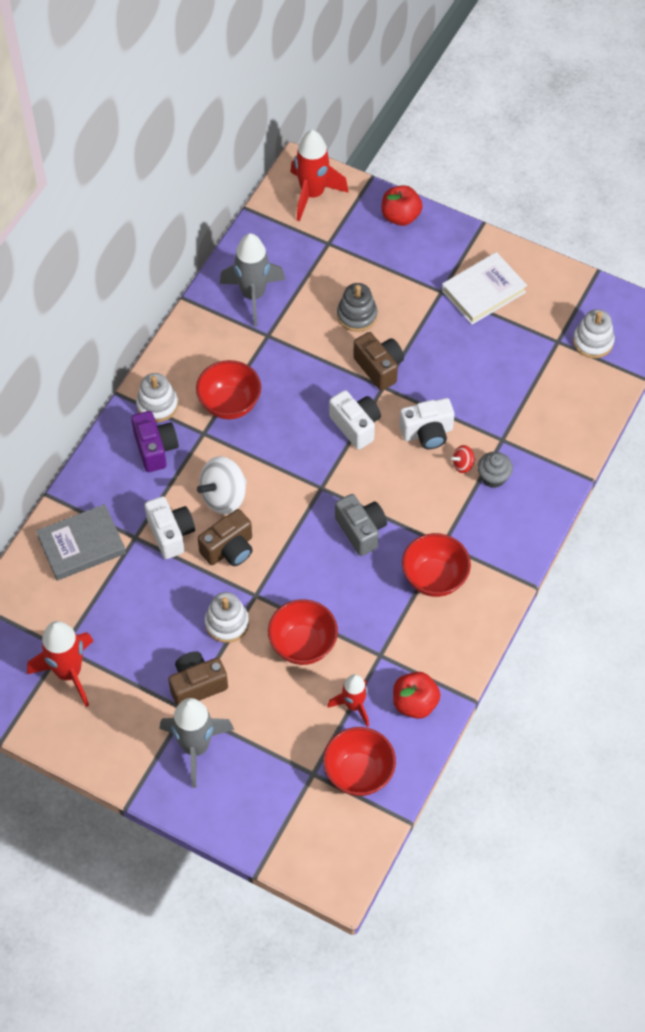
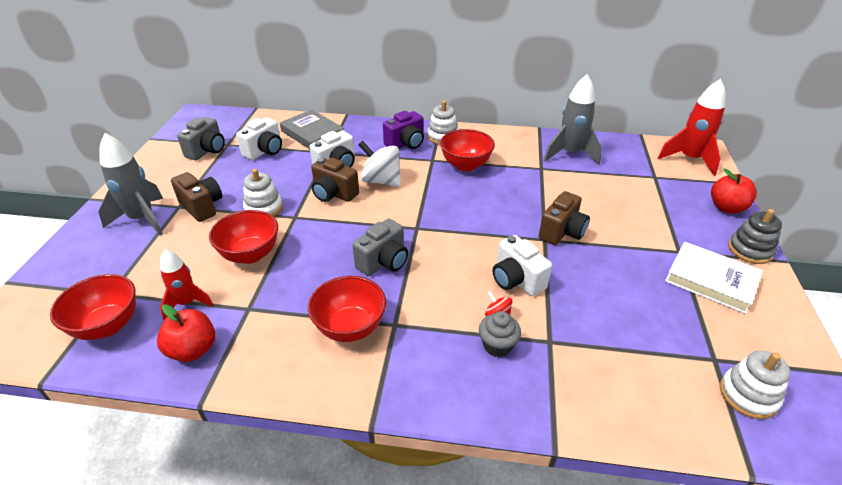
camera: 70 degrees right, 20 degrees down
(69, 672) = (207, 151): red rocket -> grey camera
(356, 426) = (491, 233): white camera -> white camera (265, 151)
(357, 315) = (602, 207): grey stacking toy -> grey stacking toy (750, 250)

